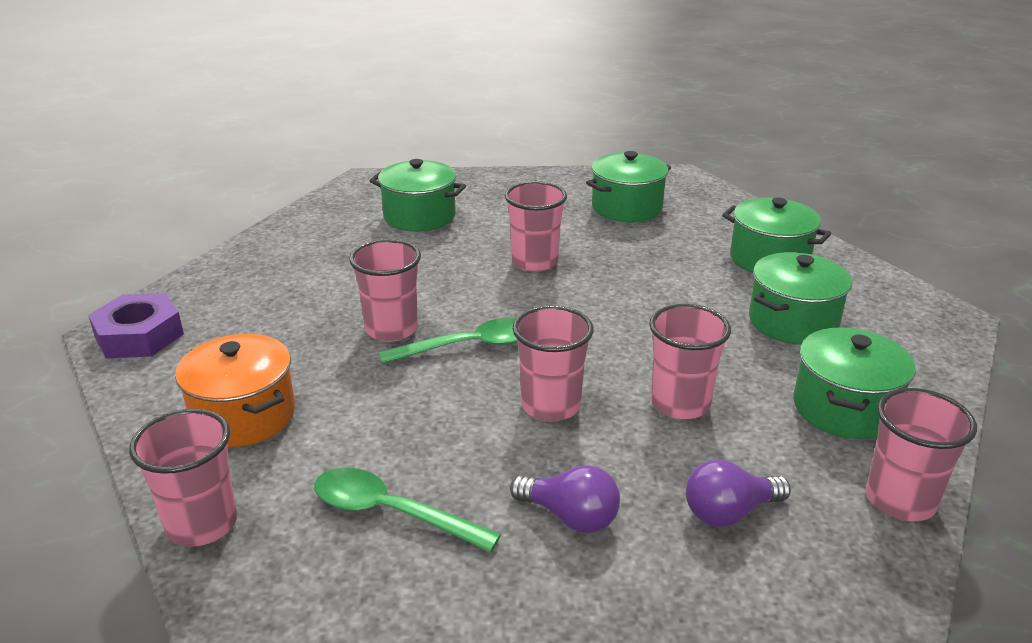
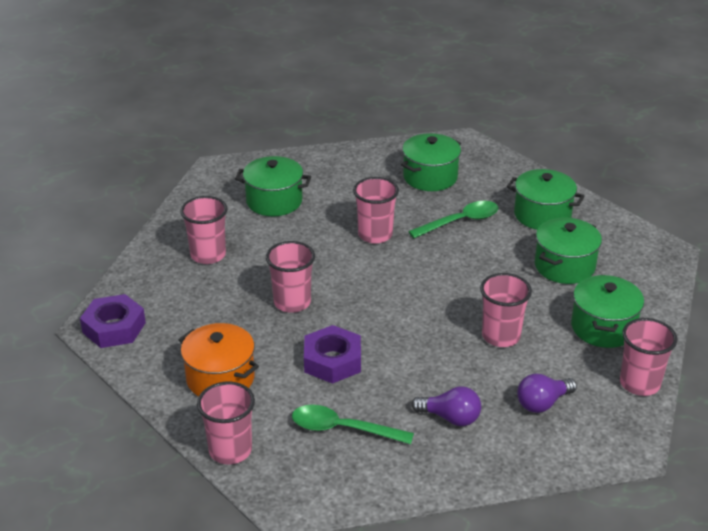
camera: 10 degrees left, 5 degrees up
(416, 410) = (332, 361): none -> purple nut
(469, 346) = (351, 310): green spoon -> green spoon (460, 222)
(551, 406) = (419, 347): pink cup -> pink cup (208, 255)

